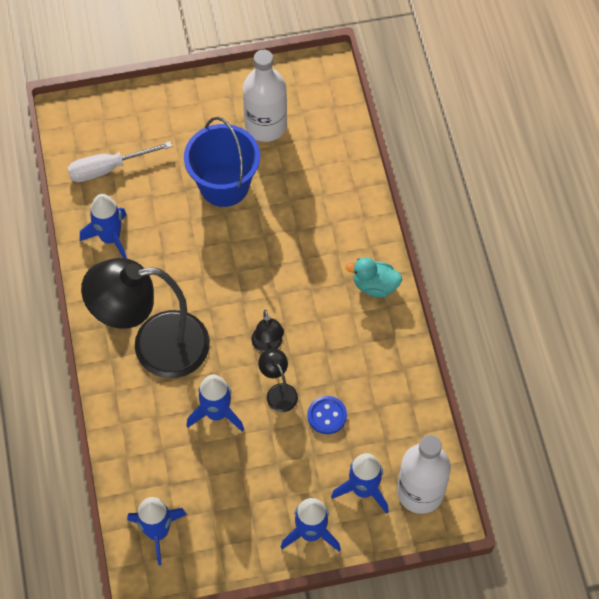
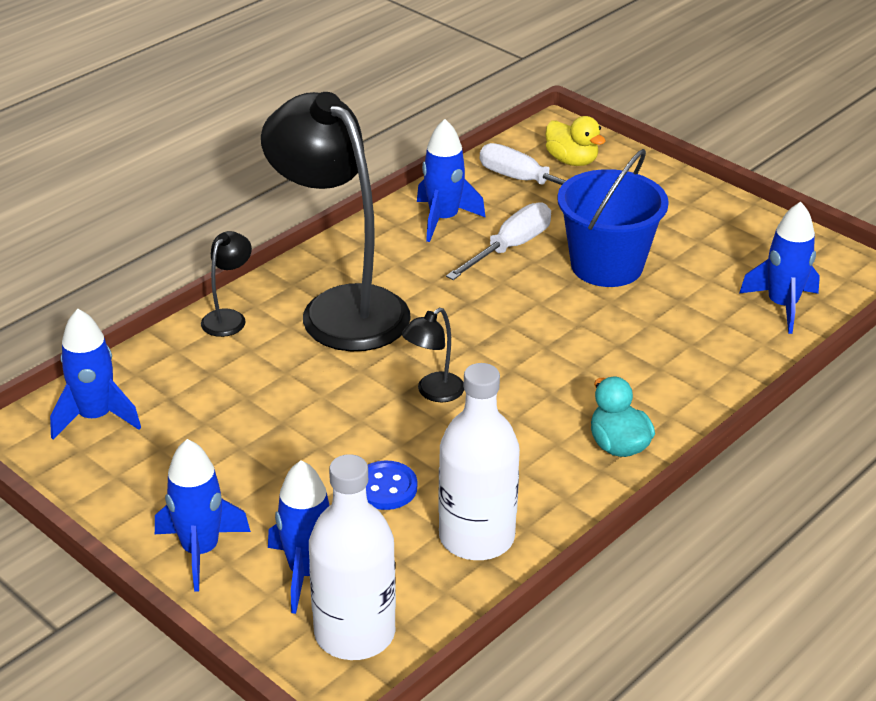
camera: 55 degrees right, 25 degrees down
(106, 130) = (572, 161): none -> yellow duck
(167, 222) = (510, 248): none -> white screwdriver
(216, 413) = (299, 393): blue rocket -> blue rocket (782, 305)
(265, 126) = (723, 261): white bottle -> white bottle (476, 537)
(278, 392) = (378, 430): black lamp -> black lamp (228, 318)

